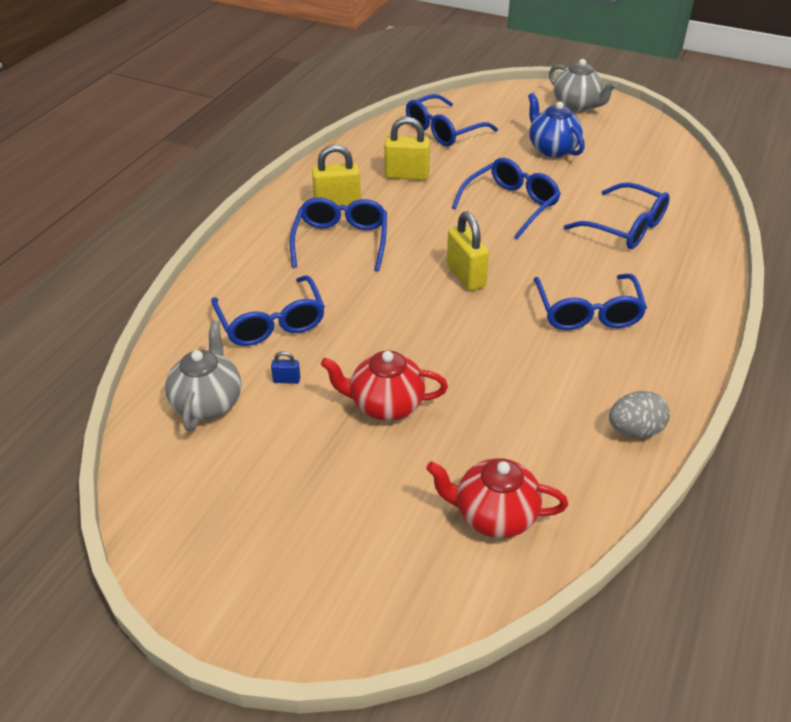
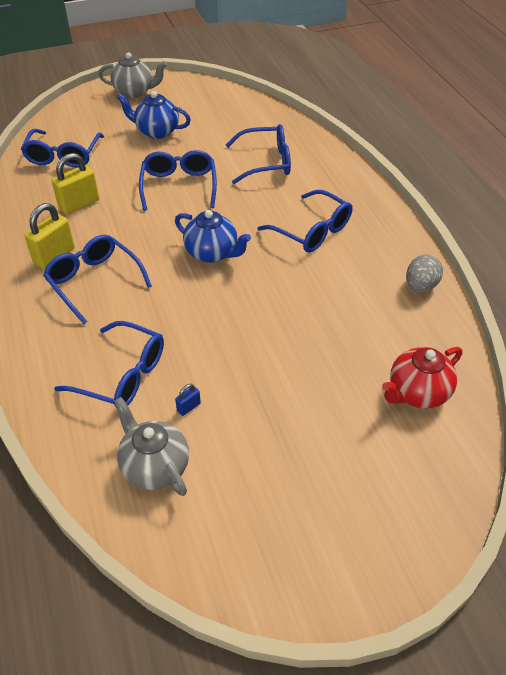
camera: 45 degrees left, 5 degrees up
(385, 405) = (274, 374): red teapot -> none
(465, 276) = (212, 253): yellow padlock -> blue teapot

